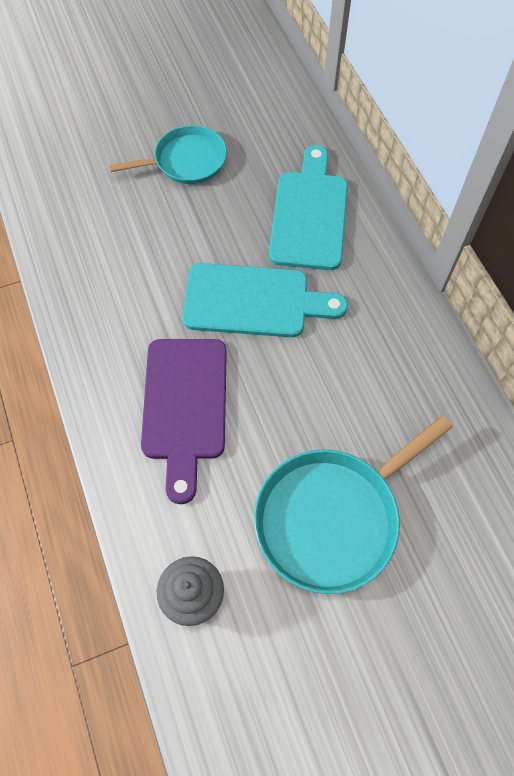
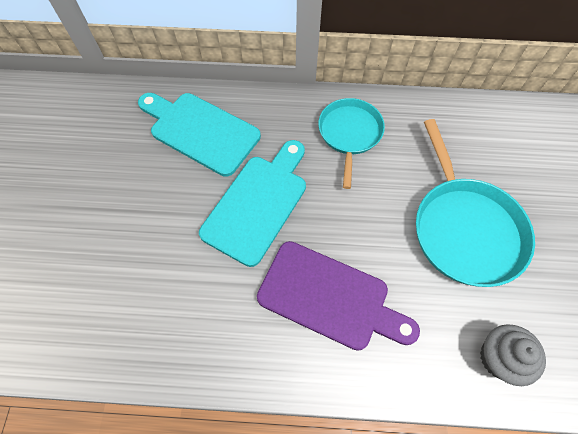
camera: 65 degrees left, 0 degrees up
(187, 161) = (84, 196): turquoise pan -> turquoise pan (349, 134)

